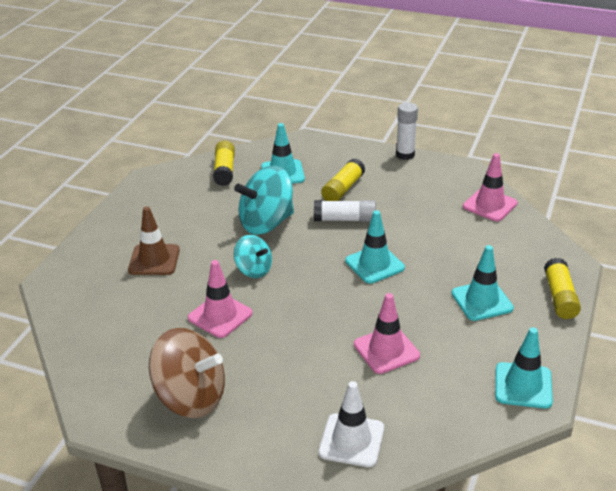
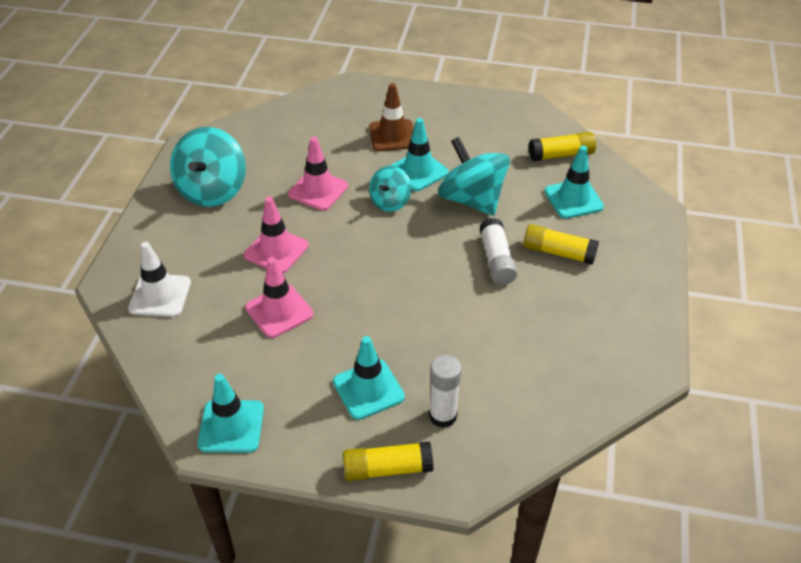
camera: 80 degrees right, 10 degrees up
(191, 397) = (212, 190): brown spinning top -> turquoise spinning top
(374, 264) = (417, 291): turquoise traffic cone -> turquoise traffic cone (418, 171)
(405, 155) = (661, 304): white glue stick -> white glue stick (442, 416)
(490, 205) = (570, 397): pink traffic cone -> pink traffic cone (276, 250)

